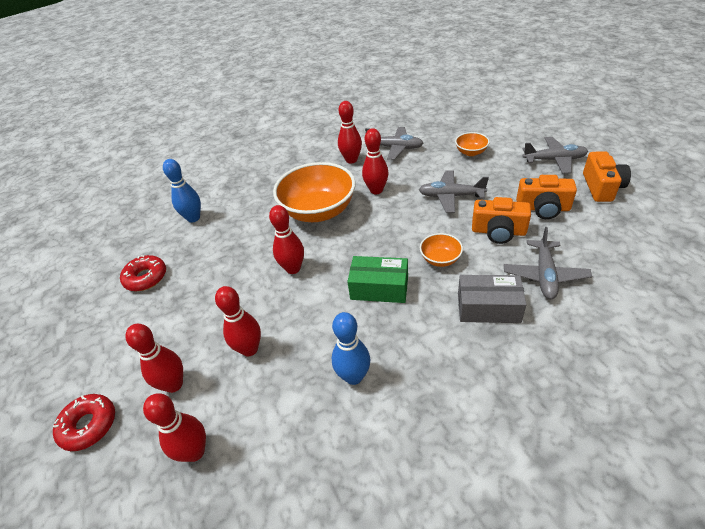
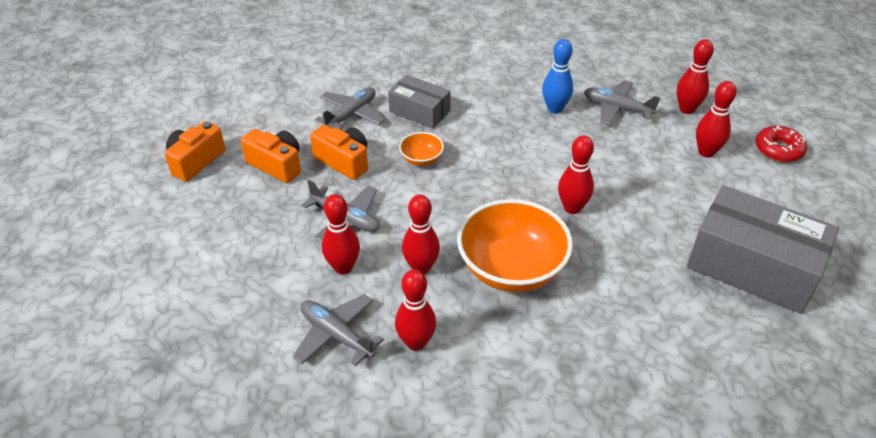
camera: 160 degrees left, 0 degrees up
(146, 278) = (752, 266): red donut -> grey box
(193, 218) = (692, 337): blue bowling pin -> none
(249, 349) = (635, 154): red bowling pin -> red bowling pin (343, 267)
(379, 288) = (496, 157): green box -> none
(471, 152) = (253, 272): orange bowl -> none
(554, 160) = (185, 212): grey plane -> grey plane (617, 109)

